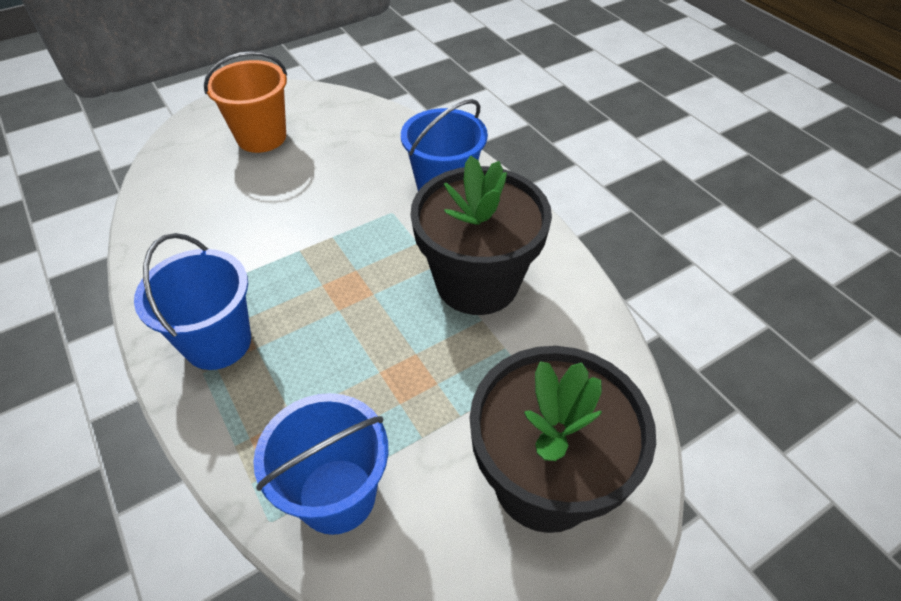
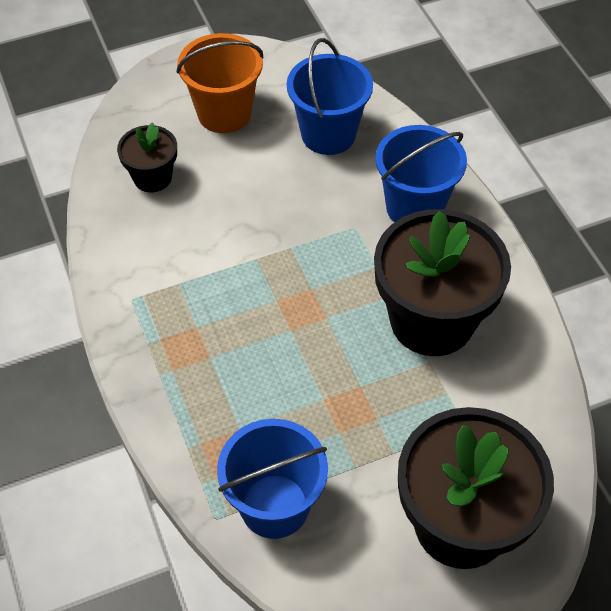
camera: 10 degrees right, 5 degrees up
(194, 194) = (152, 177): none -> black flower pot
(218, 342) = (174, 346): blue bucket -> blue bucket (328, 134)

